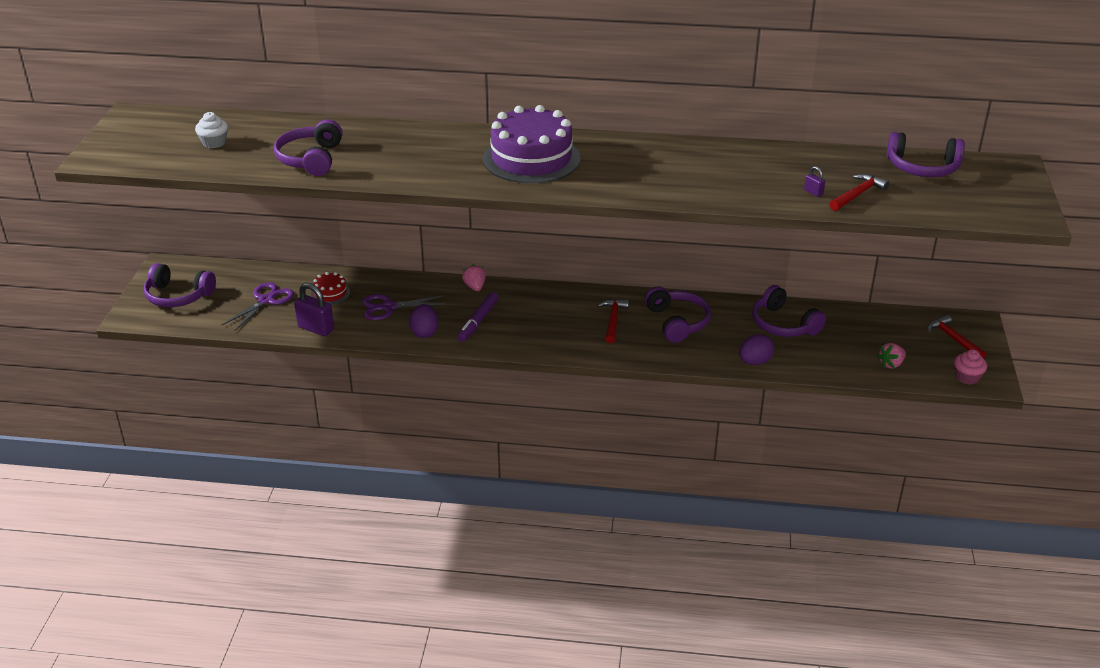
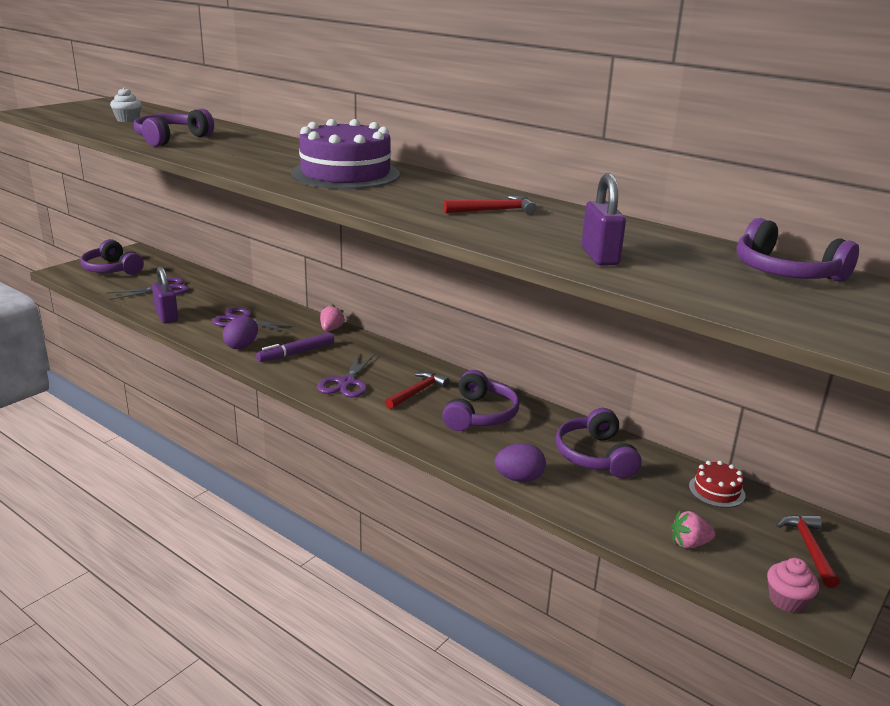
camera: 30 degrees right, 10 degrees down
(330, 293) = (214, 299): red cake -> red cake (716, 491)
(552, 333) = (346, 383): none -> purple scissors
(813, 192) = (599, 257): purple padlock -> purple padlock, size x2.09
(858, 194) = (656, 271): red hammer -> red hammer (494, 211)

